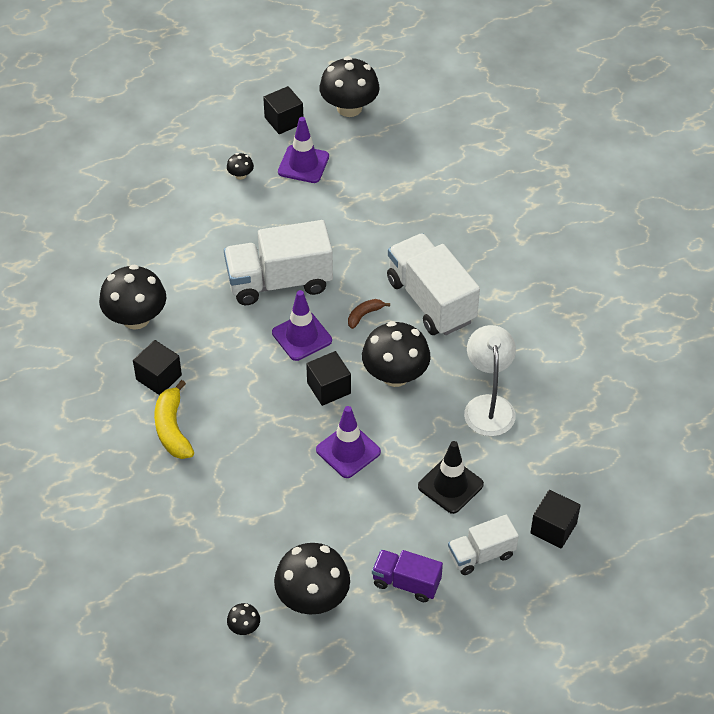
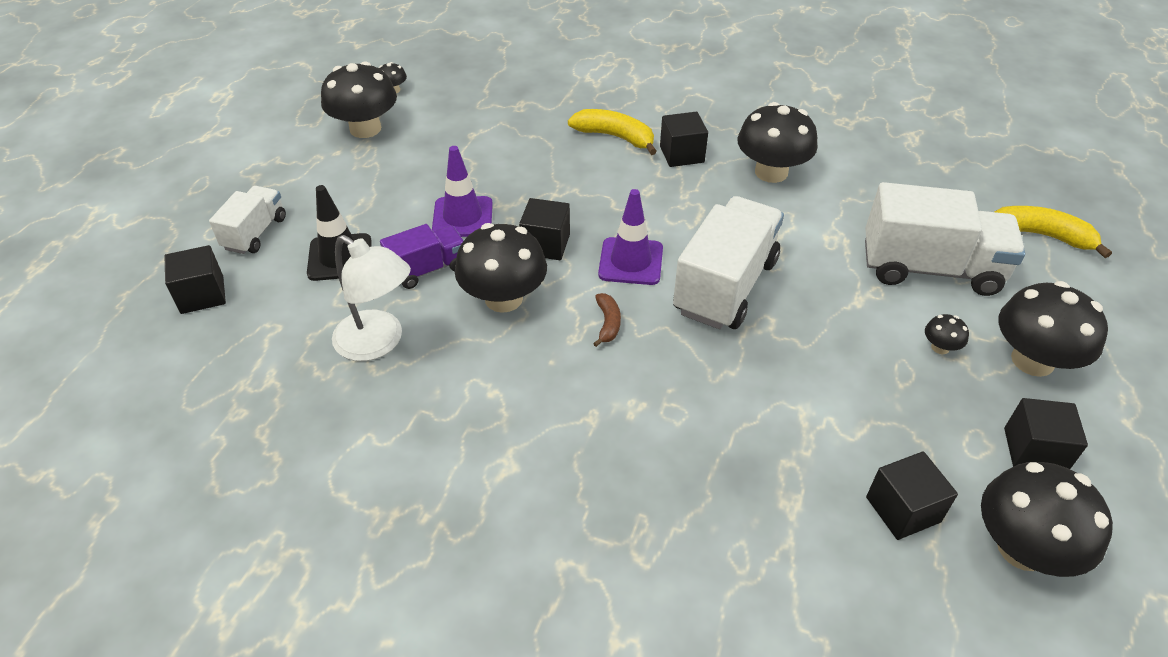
camera: 130 degrees right, 5 degrees down
(89, 168) = (1041, 235): none -> yellow banana
(215, 139) = (1032, 360): none -> black mushroom
(303, 164) = (919, 418): purple traffic cone -> none
(368, 149) = (903, 509): none -> black cube
(406, 583) = (302, 178): purple truck -> purple truck (428, 269)
(431, 300) = (566, 393): white truck -> white truck (930, 268)

